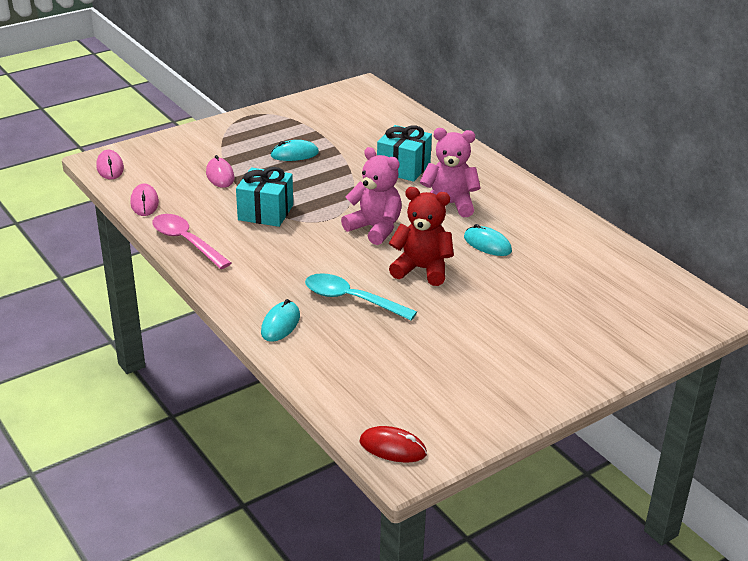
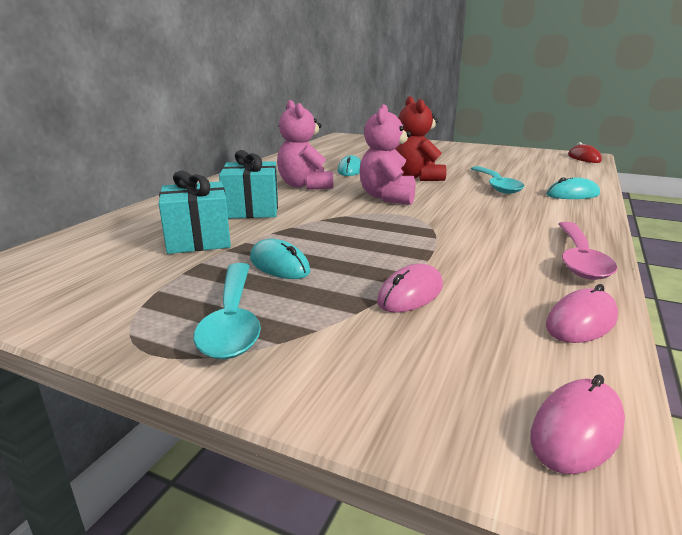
camera: 120 degrees left, 10 degrees down
(251, 132) = (232, 320): none -> turquoise spoon
(265, 212) = (444, 240): turquoise gift -> turquoise gift (198, 240)

